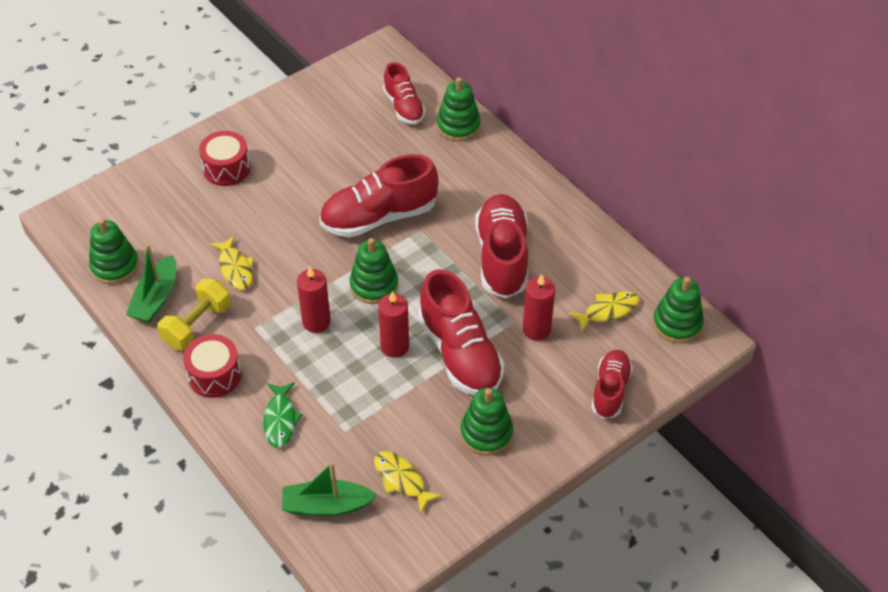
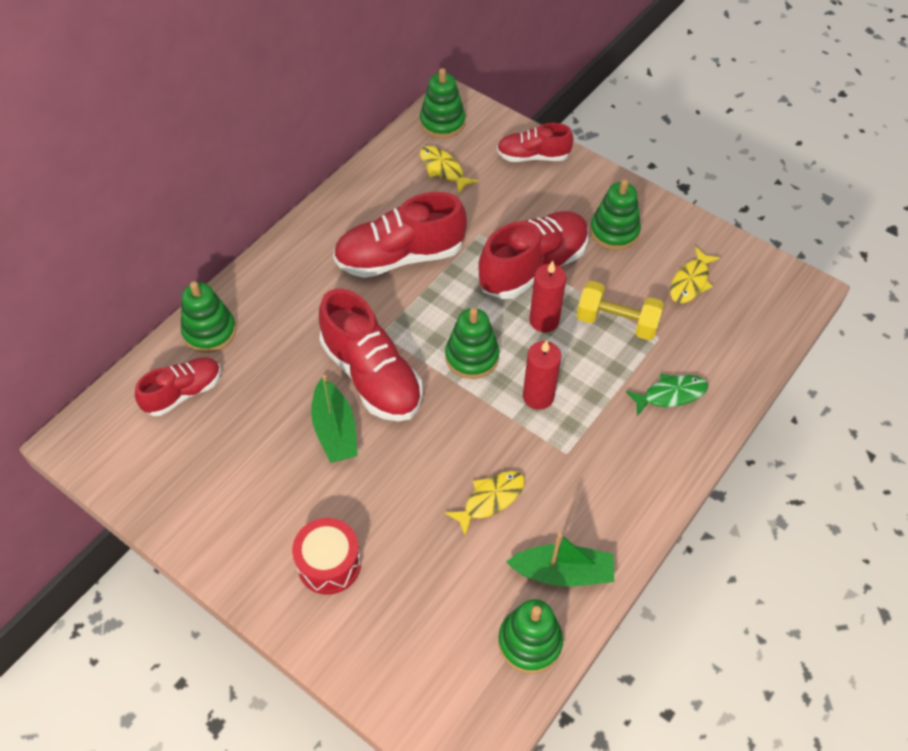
camera: 105 degrees left, 5 degrees up
(197, 325) = (585, 512): yellow dumbbell -> yellow dumbbell (617, 322)
(214, 375) = (643, 472): red drum -> none
(327, 505) = (744, 331): green boat -> green boat (335, 430)
(536, 329) = (483, 216): red candle -> none

